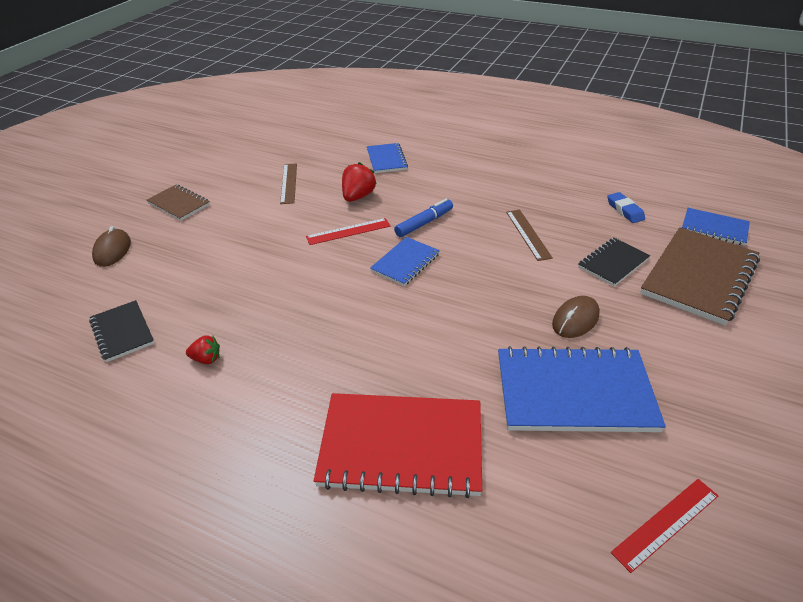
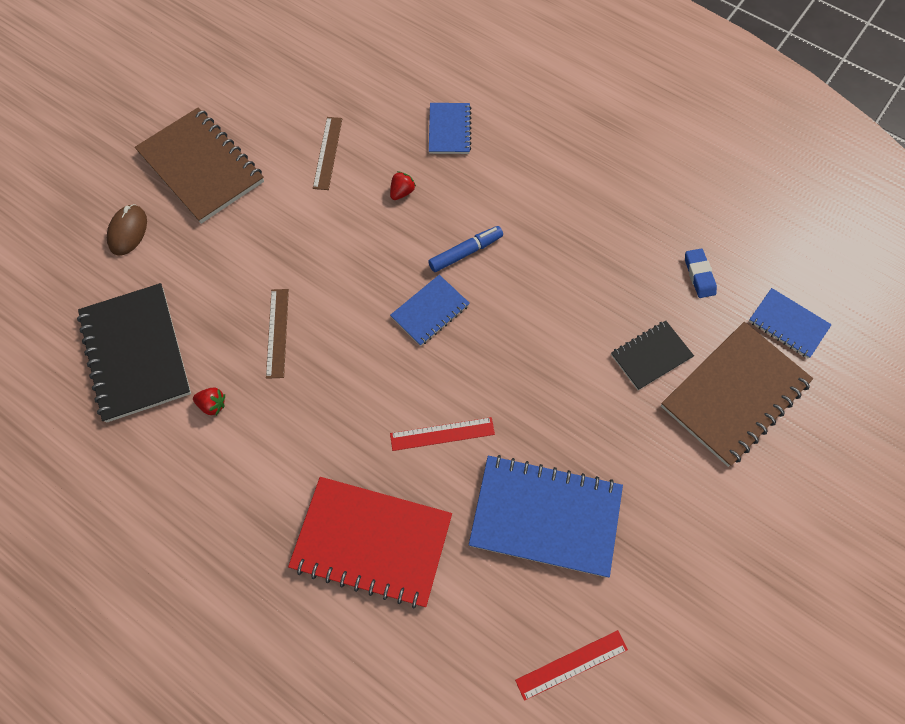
camera: 10 degrees right, 25 degrees up
(122, 332) = (135, 353): black notebook -> black notebook, size x1.86
(179, 204) = (201, 167): brown notebook -> brown notebook, size x1.86
(348, 231) = (380, 250): red ruler -> red ruler (442, 434)
(358, 196) = (402, 192): red strawberry -> red strawberry, size x0.61
(528, 234) = (575, 293): brown ruler -> brown ruler (277, 332)
(575, 319) = (580, 427): brown mouse -> none

